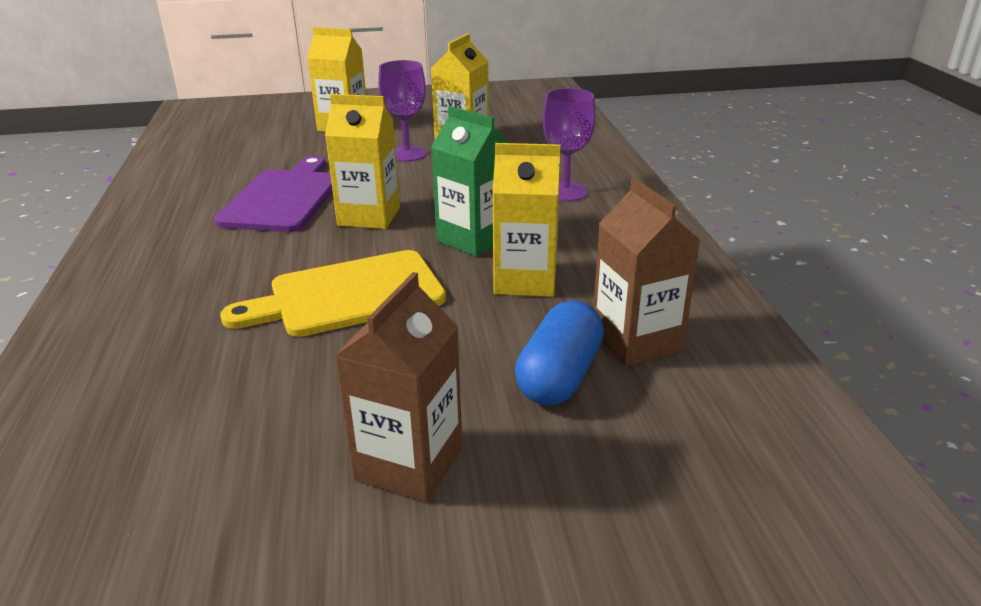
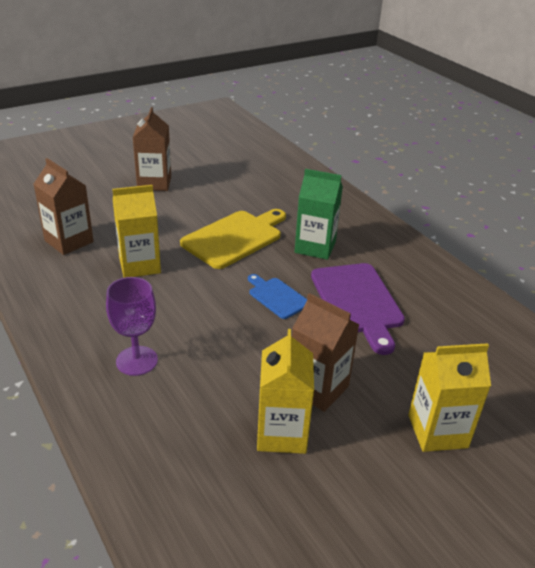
camera: 155 degrees right, 5 degrees up
(369, 216) = (277, 297): yellow carton -> blue cutting board
(407, 154) = (318, 388): purple goblet -> brown carton
(473, 239) = (188, 291): green carton -> green carton (315, 247)
(559, 376) = (105, 219): blue capsule -> none

